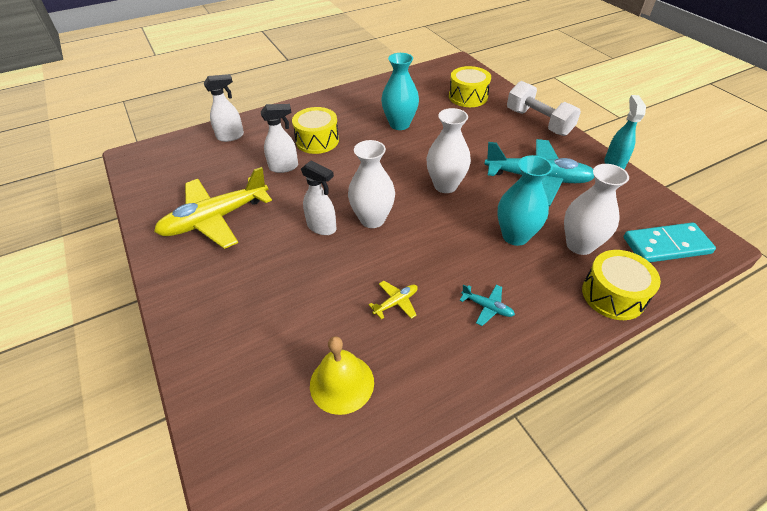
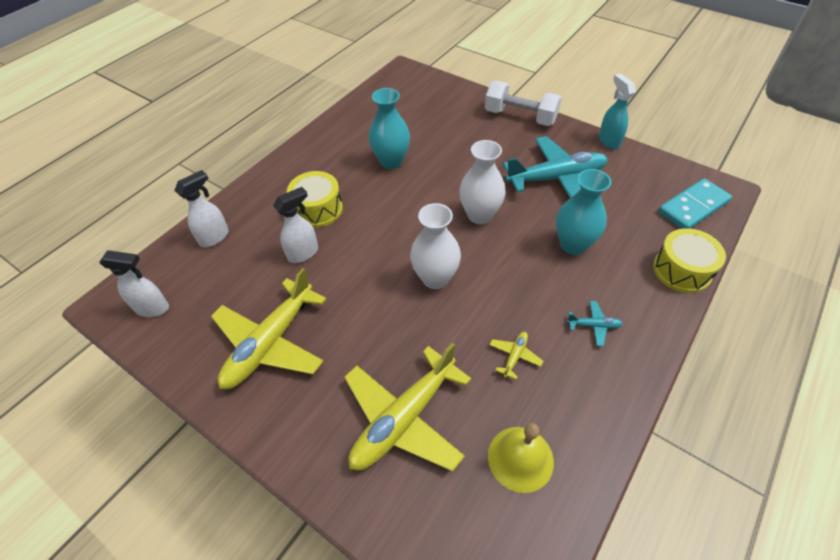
camera: 25 degrees left, 5 degrees up
(271, 311) = (404, 418): none -> yellow plane
(322, 227) = (392, 307): white spray bottle -> white spray bottle (153, 308)
(468, 97) = (438, 108): yellow drum -> none
(579, 245) = (629, 233): white vase -> none

